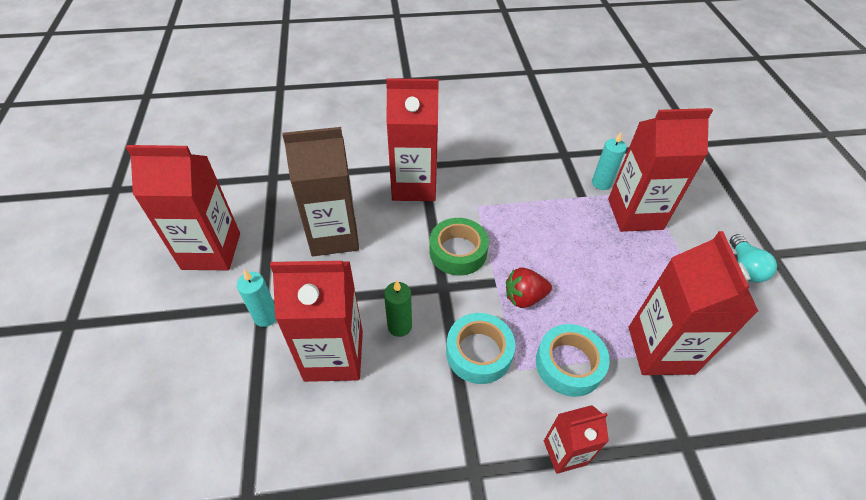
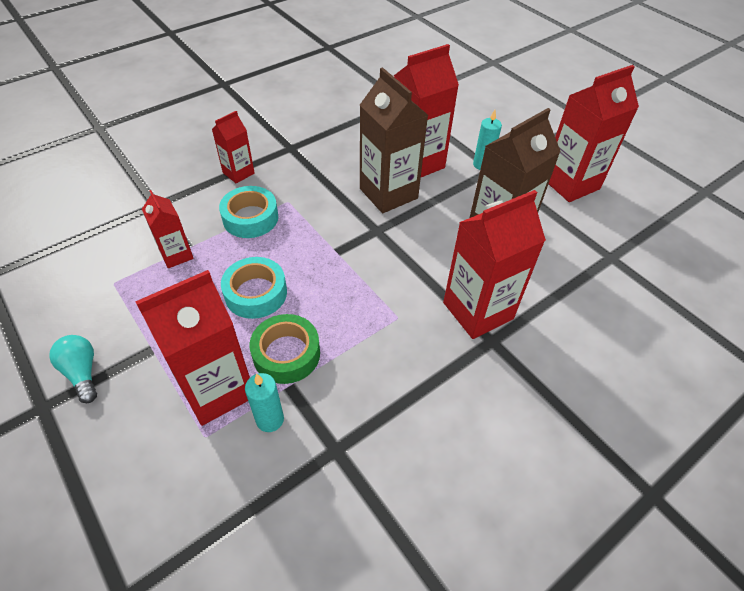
camera: 150 degrees right, 0 degrees up
(399, 326) = (388, 193): green candle -> brown carton
(458, 252) = (384, 263): green tape -> green tape (286, 354)
(479, 352) = (321, 200): turquoise tape -> turquoise tape (256, 293)
(524, 297) = (305, 249): red strawberry -> none
(660, 350) = (176, 255): red carton -> red carton, size x0.55

